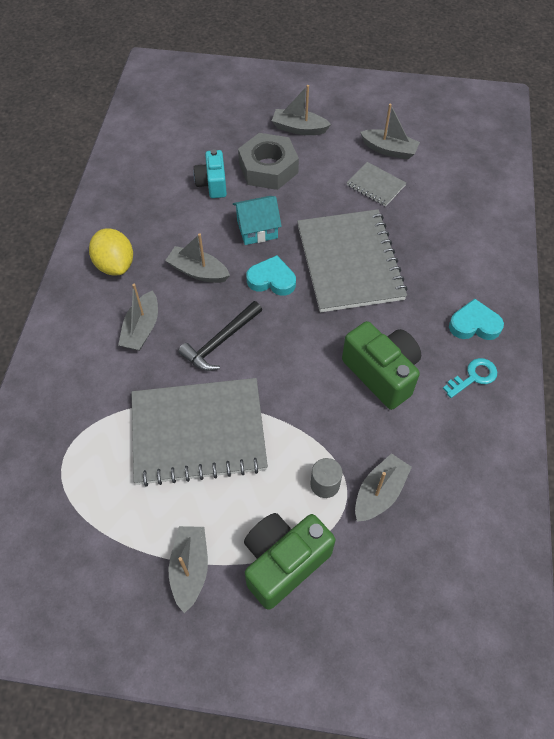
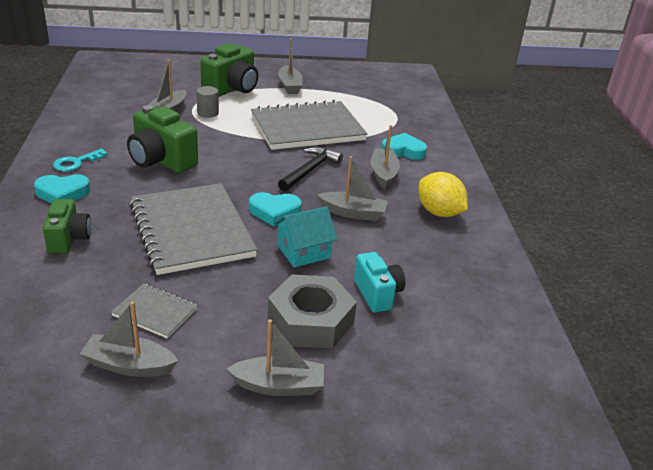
camera: 165 degrees right, 25 degrees down
(97, 371) = (403, 151): none -> turquoise heart
(453, 262) = (69, 239): none -> green camera

